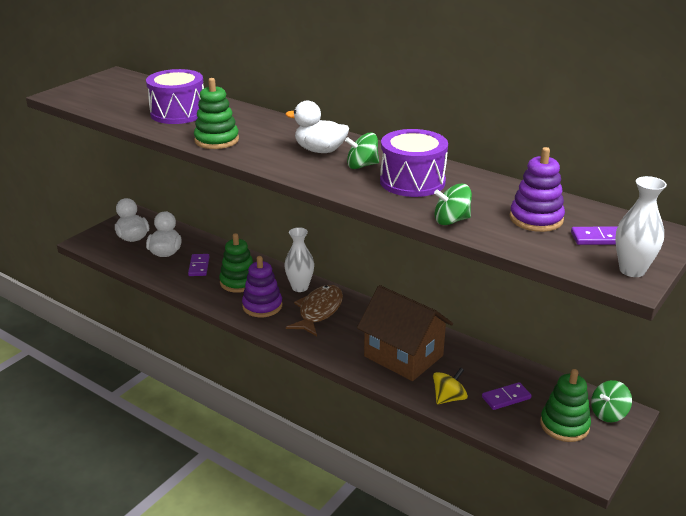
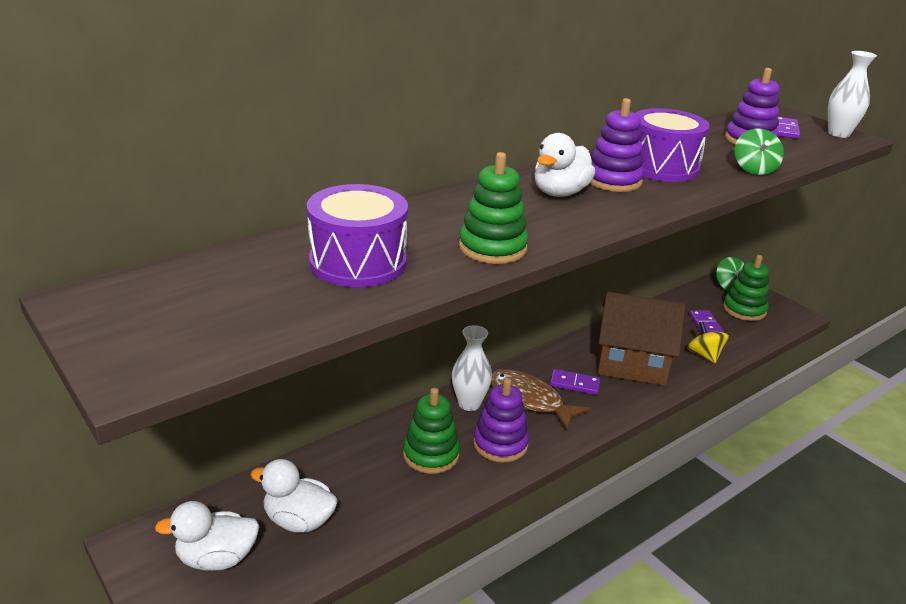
camera: 75 degrees left, 0 degrees up
(199, 266) = (366, 488): purple domino -> purple domino (574, 384)
(362, 165) = (613, 180): green spinning top -> purple stacking toy
(403, 356) = (632, 363): brown house -> brown house turned 45 degrees clockwise

